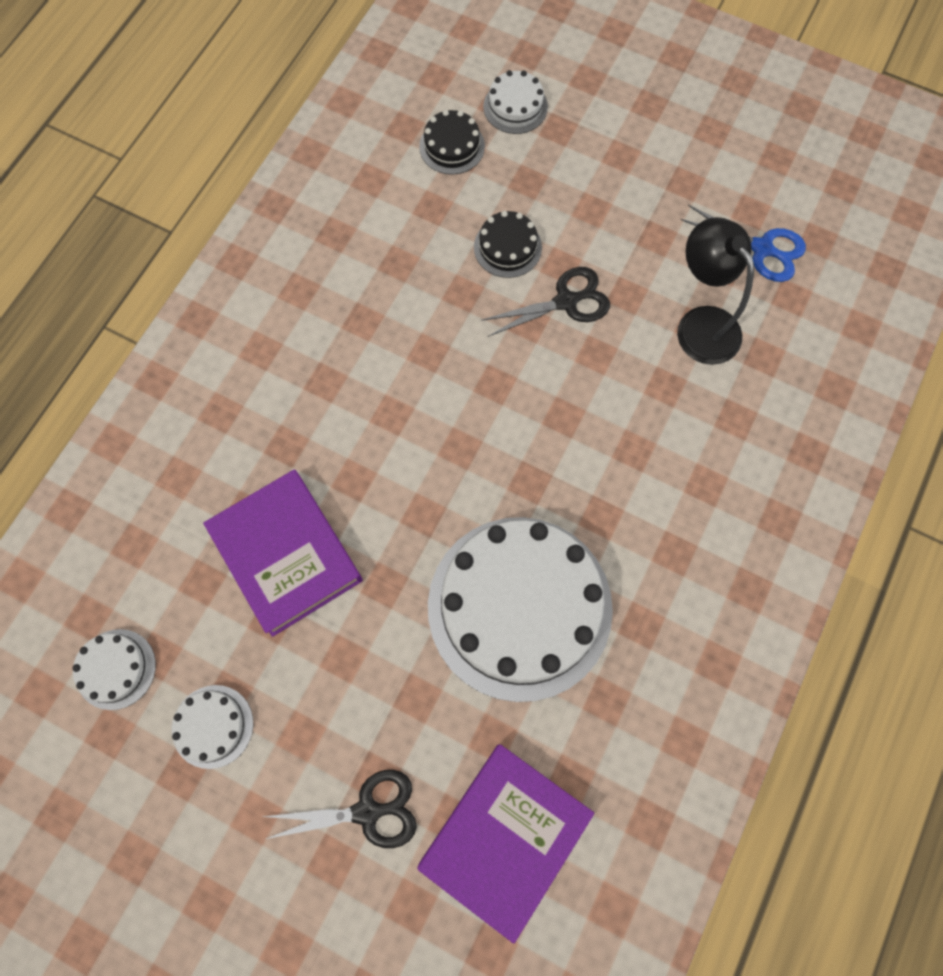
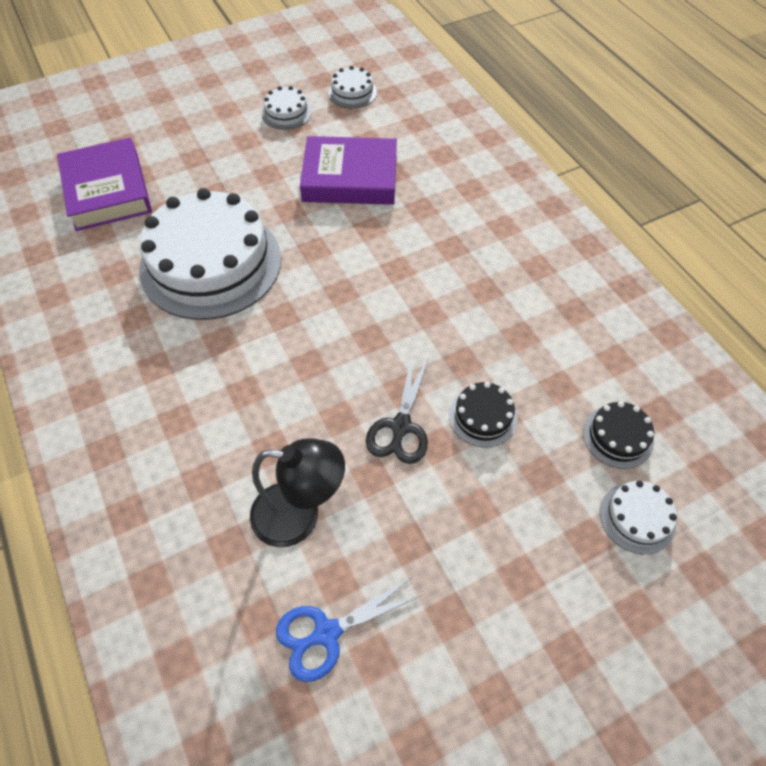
camera: 125 degrees right, 15 degrees down
(367, 811) = (182, 147): black scissors -> none

